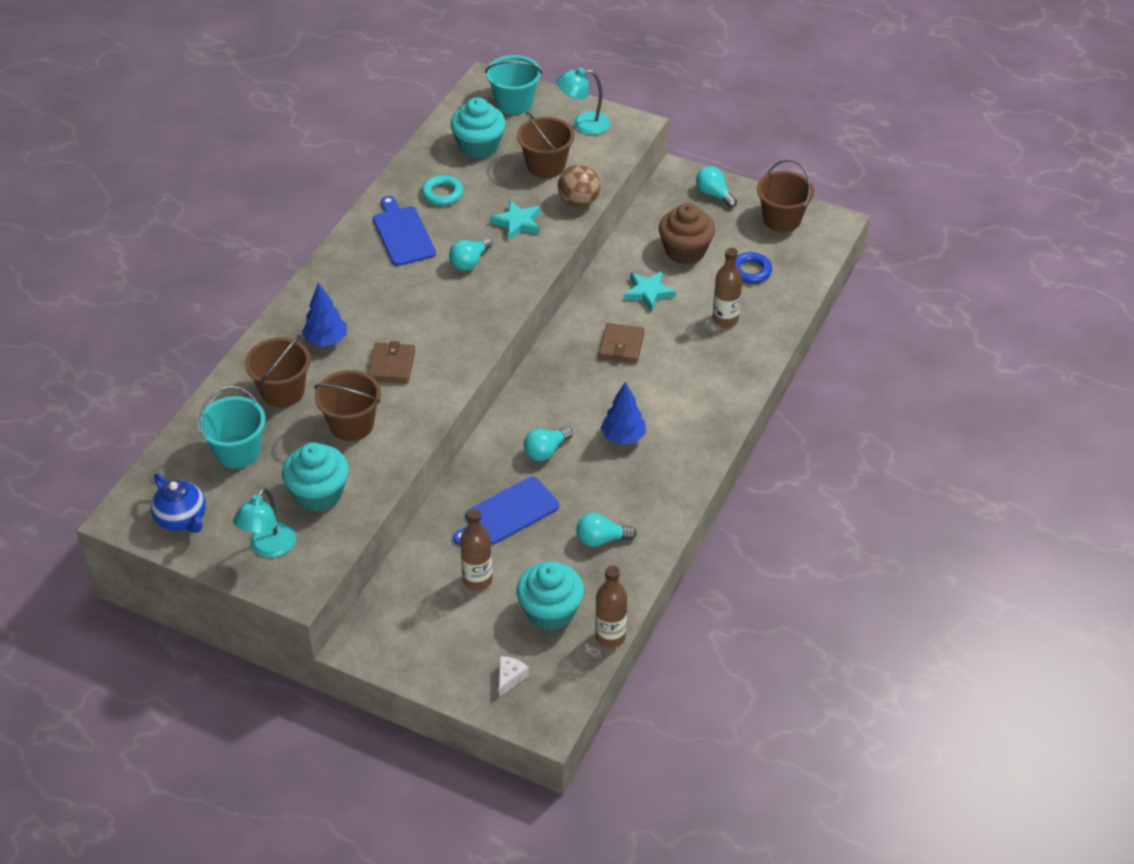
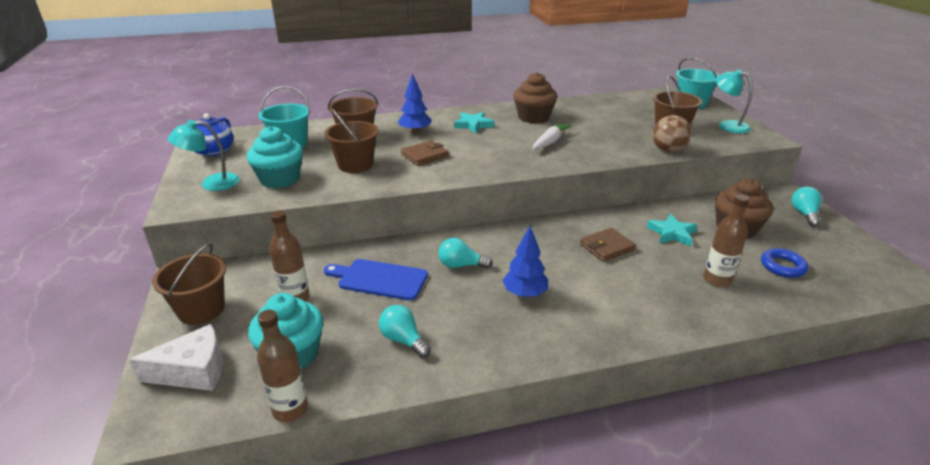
camera: 50 degrees right, 15 degrees down
(403, 234) = (533, 117): blue cutting board -> brown cupcake
(442, 193) = (584, 114): turquoise ring -> none
(469, 262) = (550, 142): turquoise light bulb -> white carrot
(479, 146) = (639, 108): turquoise cupcake -> none
(510, 678) = (193, 371): white cheese -> white cheese, size x1.90
(517, 223) = (609, 141): turquoise star -> turquoise star (473, 125)
(781, 219) = (855, 254): brown bucket -> brown bucket (201, 309)

